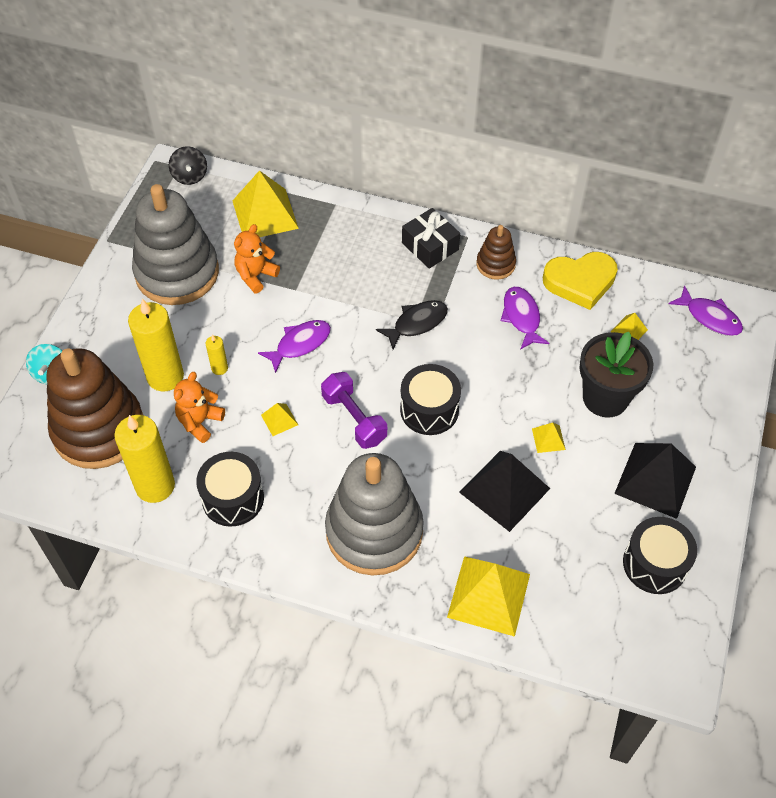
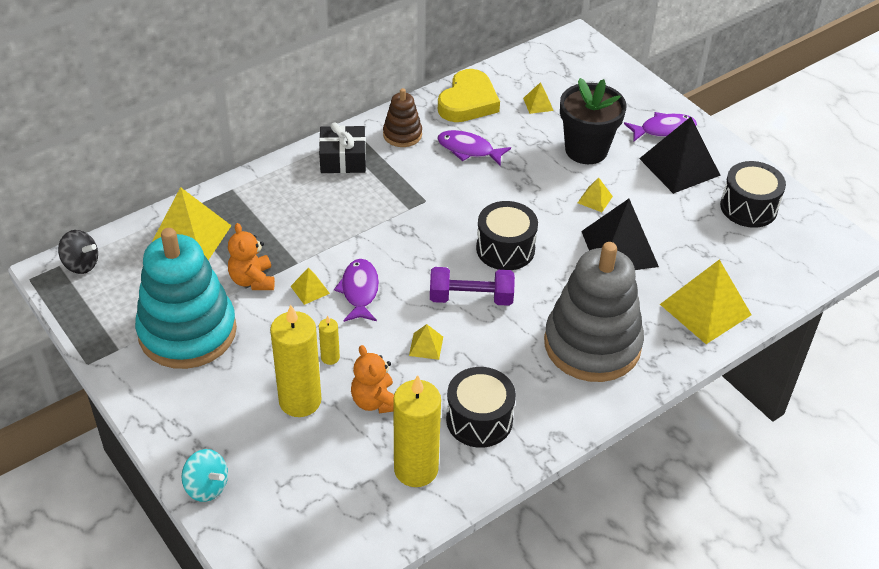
camera: 55 degrees left, 10 degrees down
(99, 429) = (312, 481): brown stacking toy -> none
(177, 273) = (187, 332): grey stacking toy -> turquoise stacking toy
(275, 314) = (310, 289): none -> yellow pyramid
(417, 323) = (413, 209): black fish -> none
(709, 317) = (566, 61): purple fish -> purple fish (664, 130)

